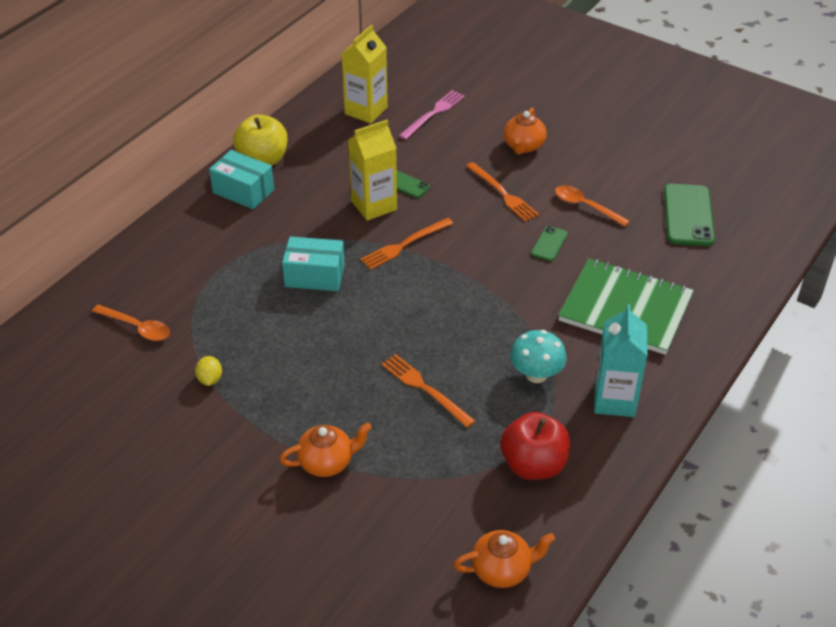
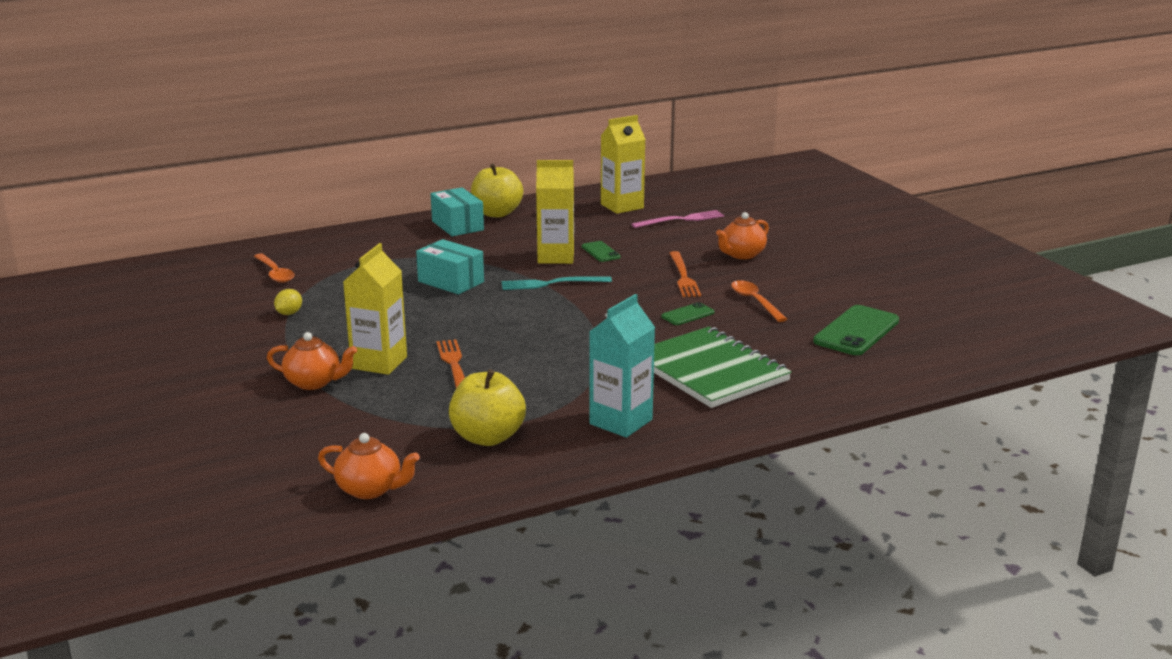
camera: 30 degrees right, 20 degrees down
(357, 412) = (379, 362): none -> yellow carton
(404, 245) = (551, 284): orange fork -> turquoise fork
(533, 465) = (487, 437): red apple -> yellow apple
(536, 375) = (566, 386): turquoise mushroom -> none

